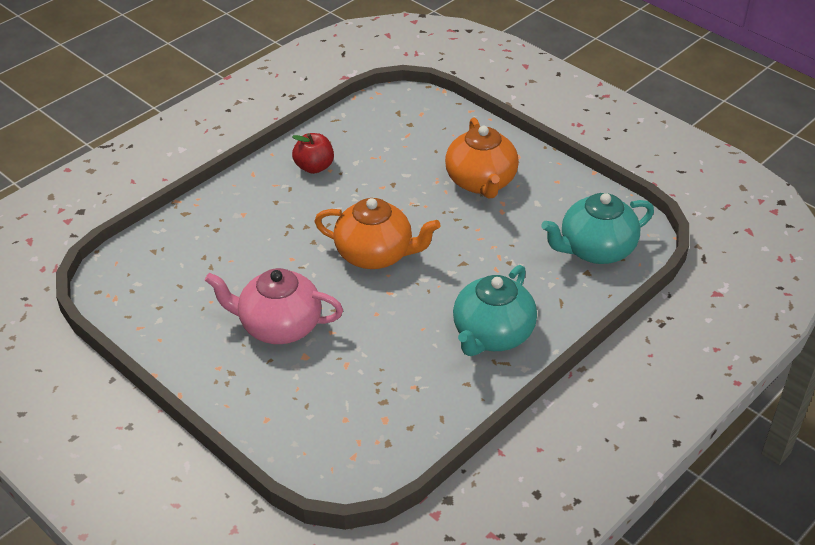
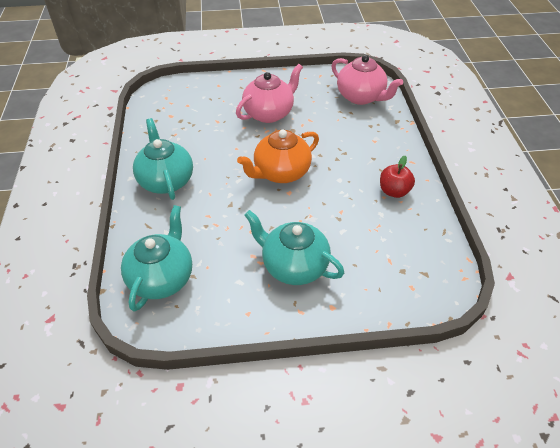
camera: 130 degrees right, 5 degrees up
(159, 264) = (361, 97): none -> pink teapot
(481, 182) = (293, 266): orange teapot -> turquoise teapot

